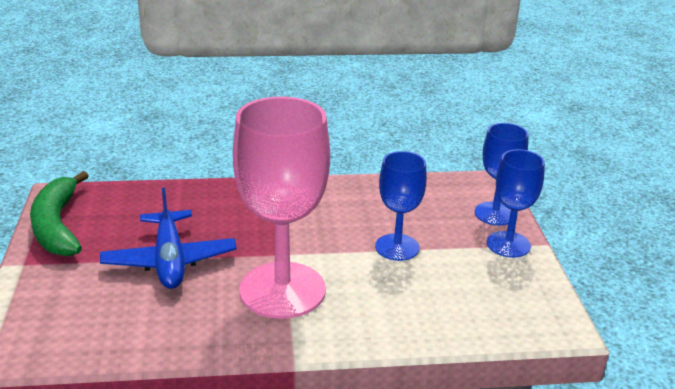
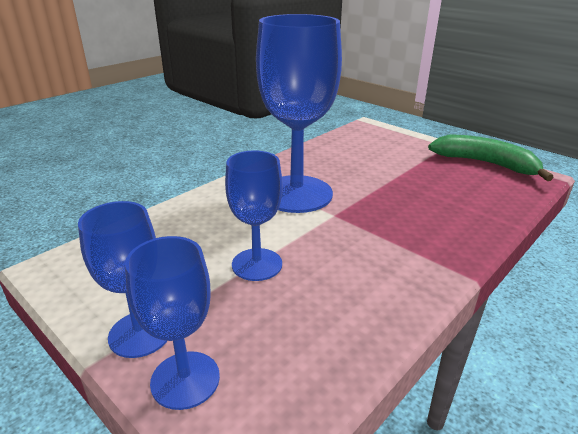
camera: 140 degrees right, 0 degrees up
(169, 260) = (389, 177): blue plane -> none
(282, 290) = (296, 194): pink goblet -> blue goblet

